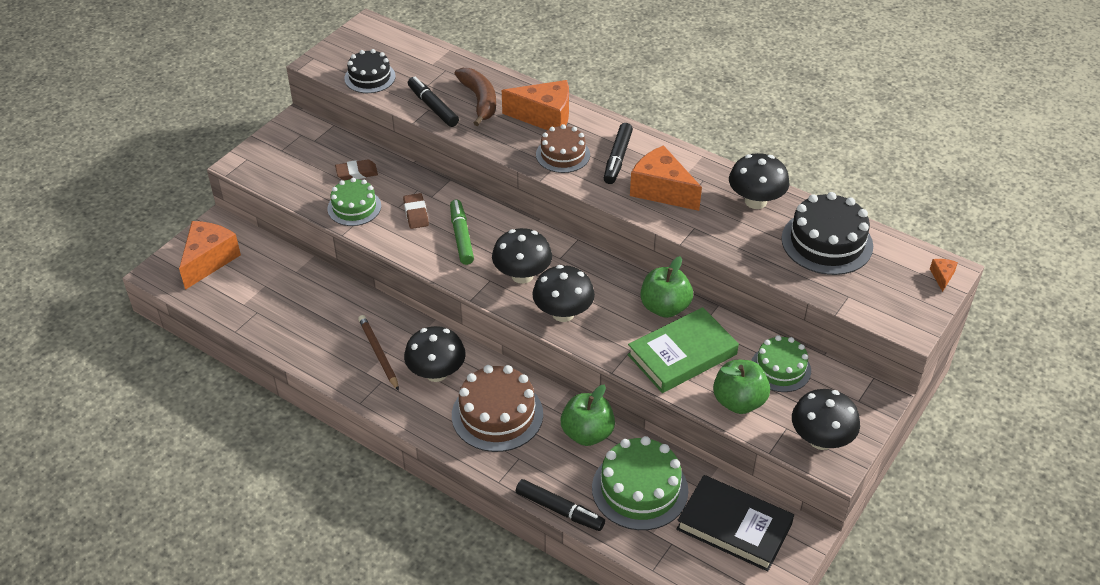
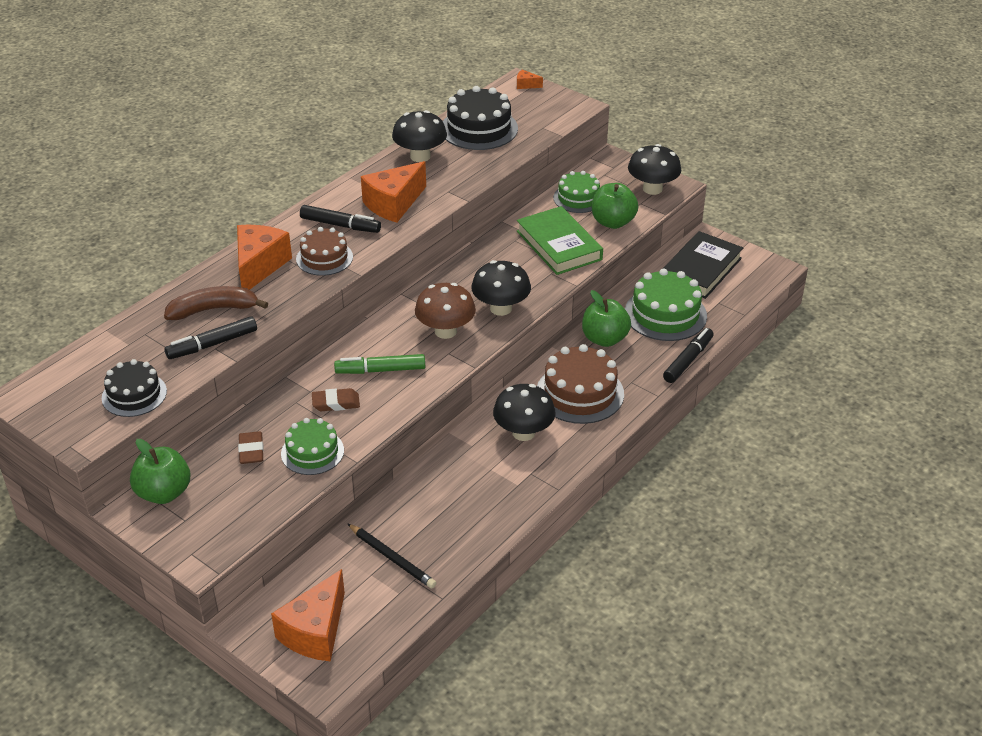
camera: 85 degrees left, 5 degrees down
(209, 260) = (315, 631): orange cheese -> orange cheese turned 90 degrees counterclockwise
(281, 296) = (392, 558): none -> black pencil
(378, 353) = (492, 475): brown pencil -> none
(522, 275) = (445, 331): black mushroom -> brown mushroom
(664, 307) = (501, 249): green apple -> green apple (164, 493)

